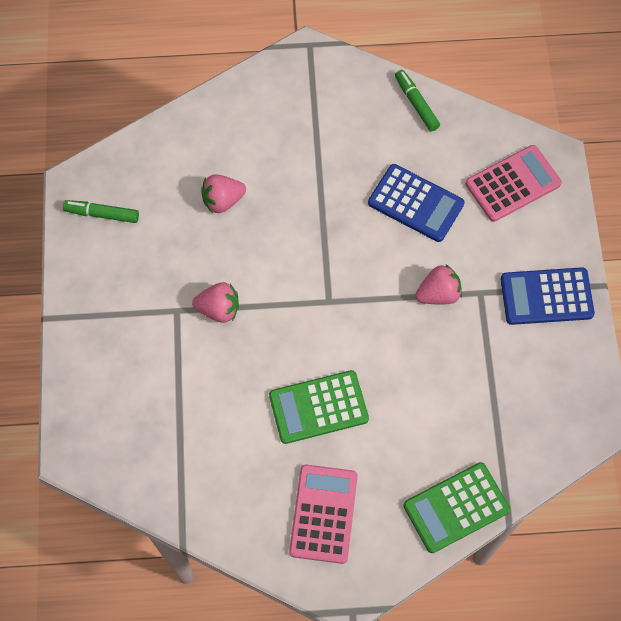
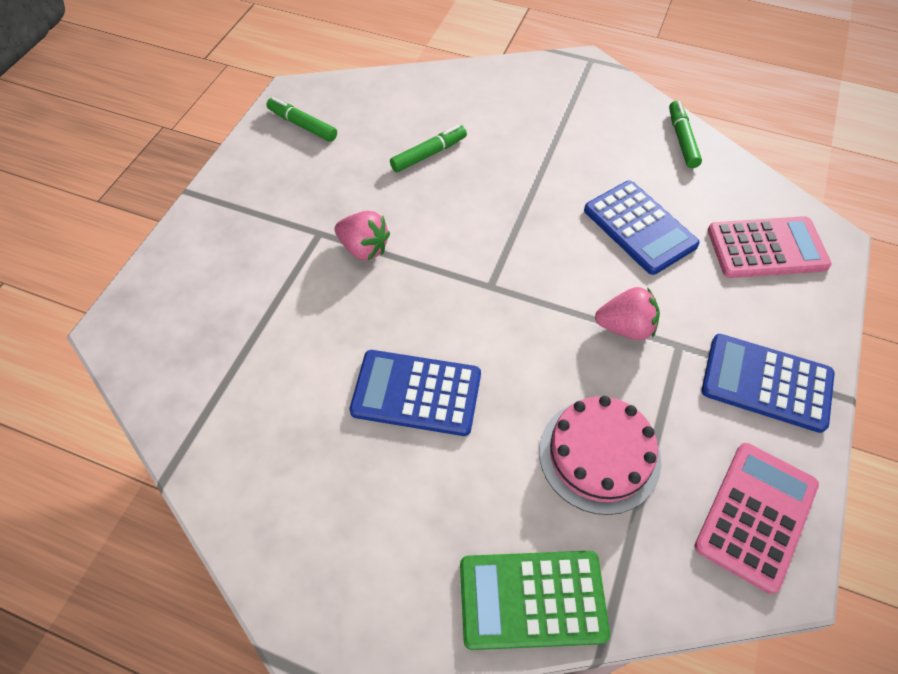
camera: 25 degrees right, 10 degrees down
(223, 201) = (428, 154): pink strawberry -> green marker
(318, 407) = (416, 393): green calculator -> blue calculator
(323, 514) = (351, 524): pink calculator -> pink calculator (756, 515)
(458, 397) = (599, 455): none -> pink cake

